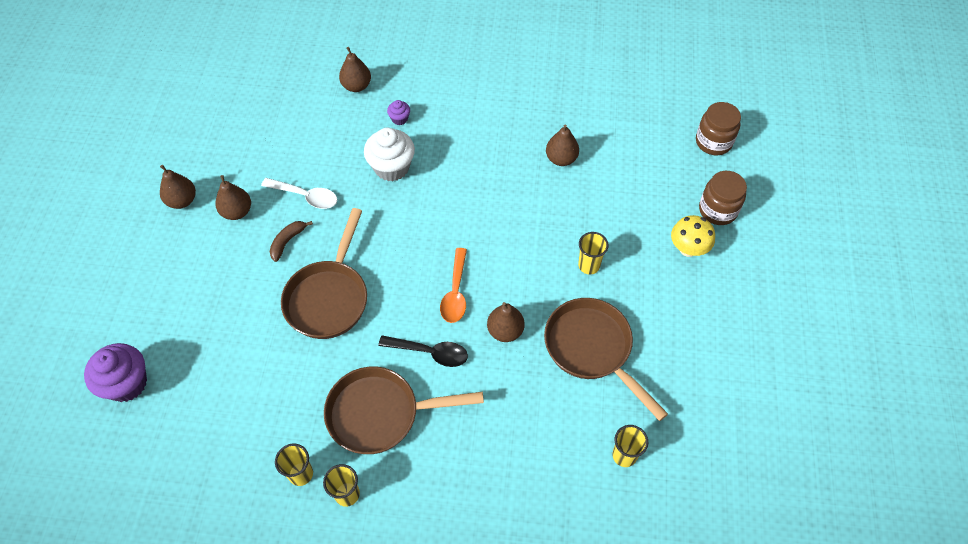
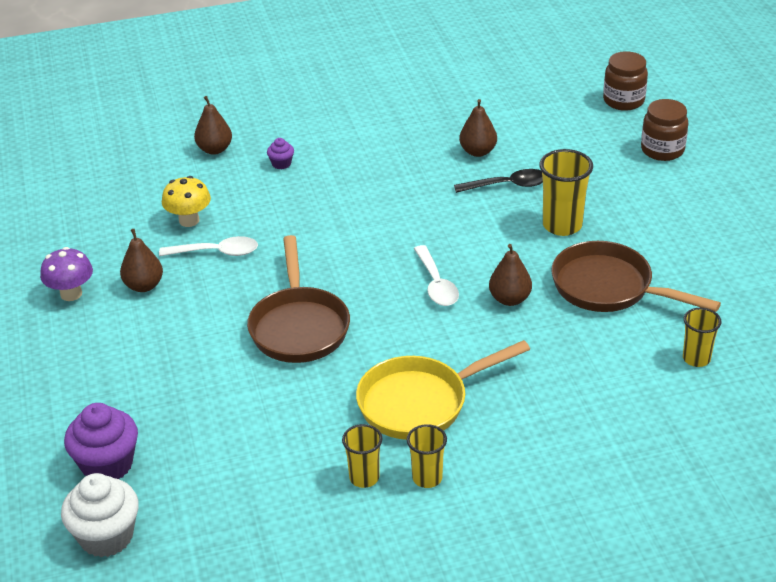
camera: 20 degrees left, 20 degrees down
(182, 200) = (71, 294): brown pear -> purple mushroom
(287, 241) = (220, 294): brown banana -> none
(381, 413) = (420, 402): brown pan -> yellow pan
(391, 167) = (299, 204): white cupcake -> white cupcake (106, 537)
(430, 352) = (441, 339): black spoon -> black spoon (508, 185)
(455, 292) = (436, 284): orange spoon -> white spoon
(589, 265) = (562, 225): yellow cup -> yellow cup, size x1.60
(688, 249) = (653, 186): yellow mushroom -> yellow mushroom (189, 220)

